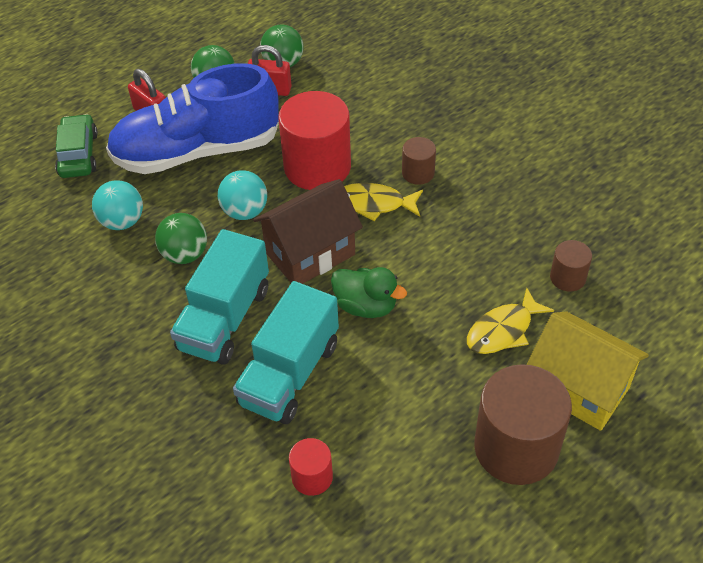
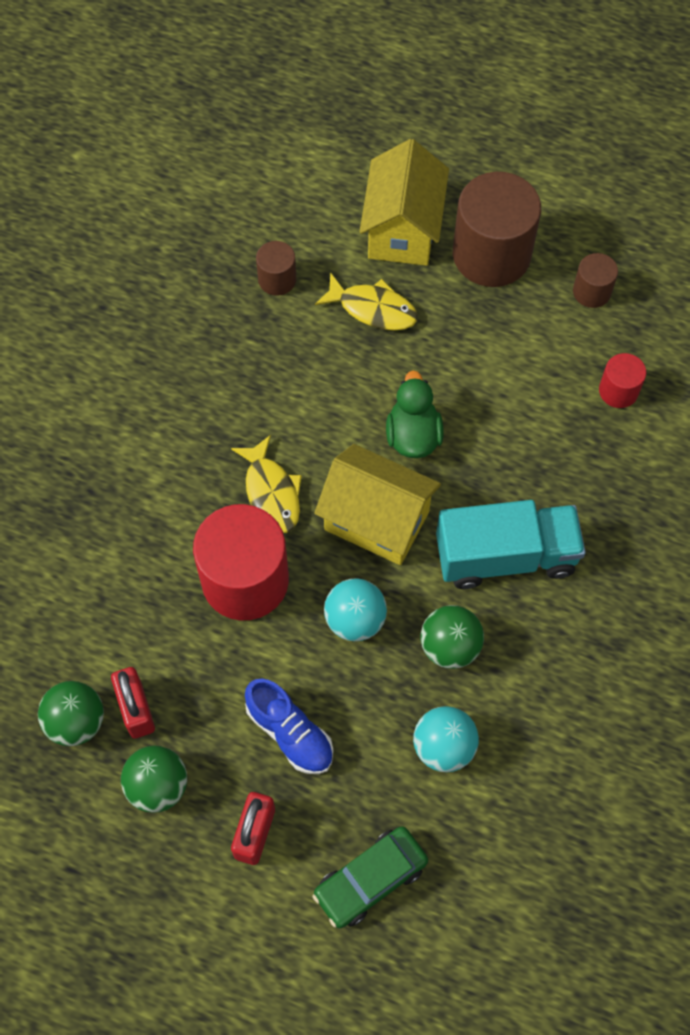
camera: 120 degrees left, 15 degrees up
(197, 151) = (290, 733): blue shoe -> blue shoe, size x0.47
(289, 374) = (530, 462): turquoise truck -> none
(310, 253) = (376, 521): brown house -> yellow house
(418, 173) = (200, 470): brown cylinder -> brown cylinder (591, 291)

